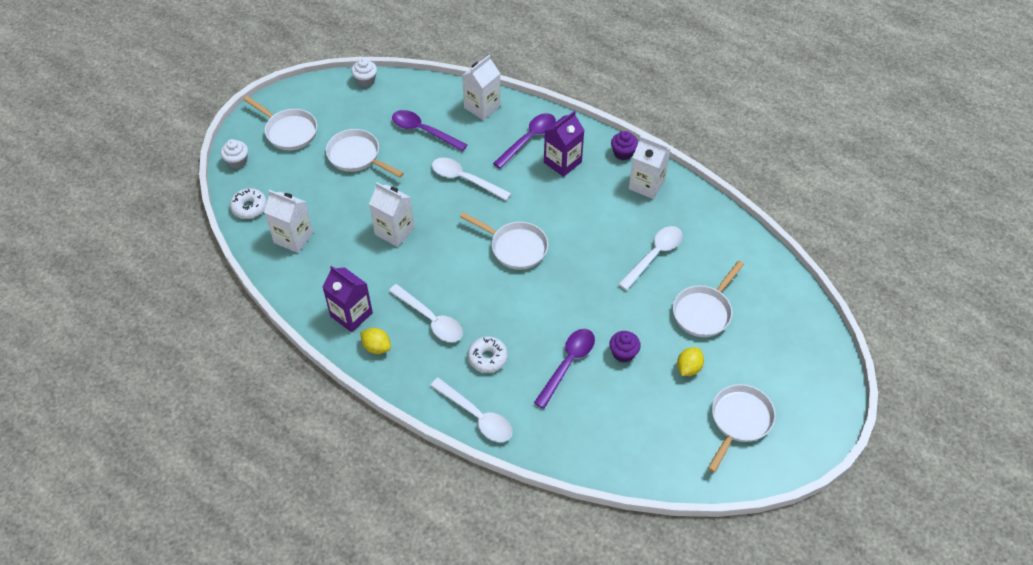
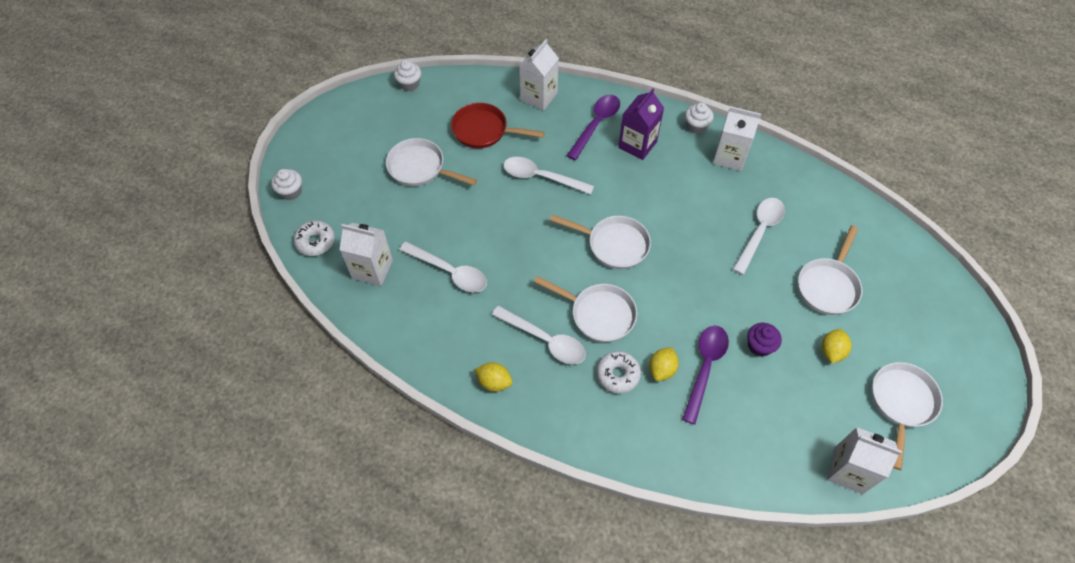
camera: 10 degrees left, 5 degrees up
(289, 131) = (340, 150): white pan -> white pan (598, 314)
(351, 314) = (457, 348): purple carton -> none
(394, 231) = (481, 245): white carton -> white carton (848, 470)
(423, 131) = (484, 130): purple spoon -> red pan
(477, 416) = (624, 445): white spoon -> white spoon (450, 272)
(528, 359) = (662, 369): none -> yellow lemon
(623, 153) = (696, 126): purple cupcake -> white cupcake

